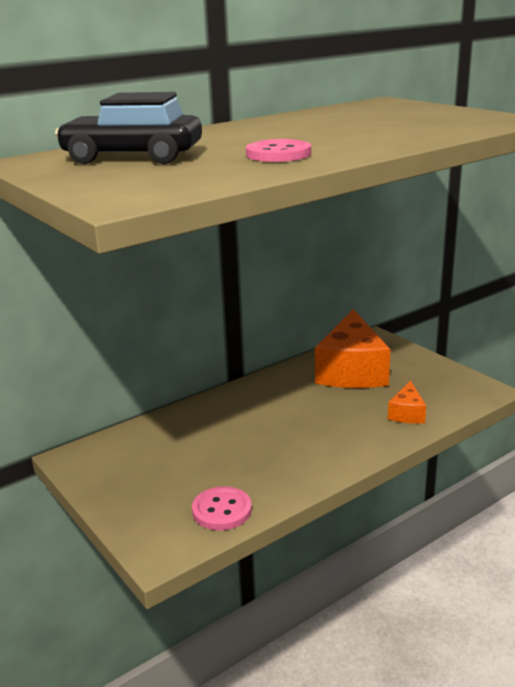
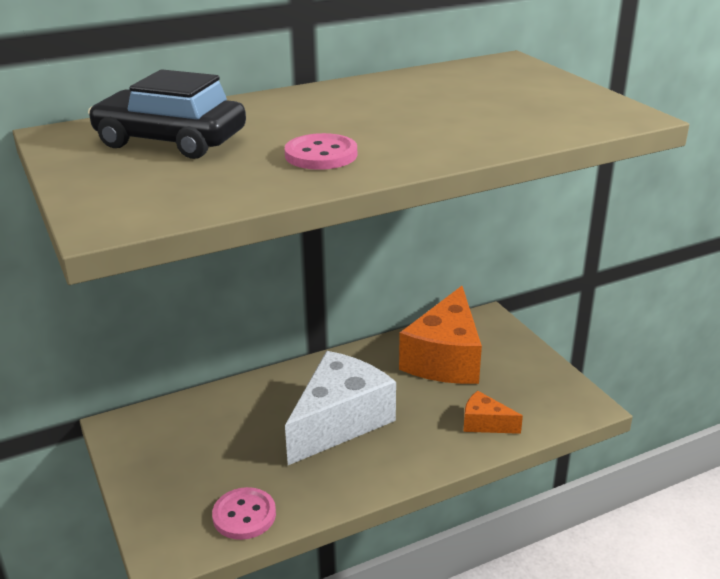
camera: 10 degrees right, 5 degrees up
(279, 428) = (340, 421): none -> white cheese
(407, 413) = (485, 423): orange cheese -> orange cheese turned 90 degrees clockwise

